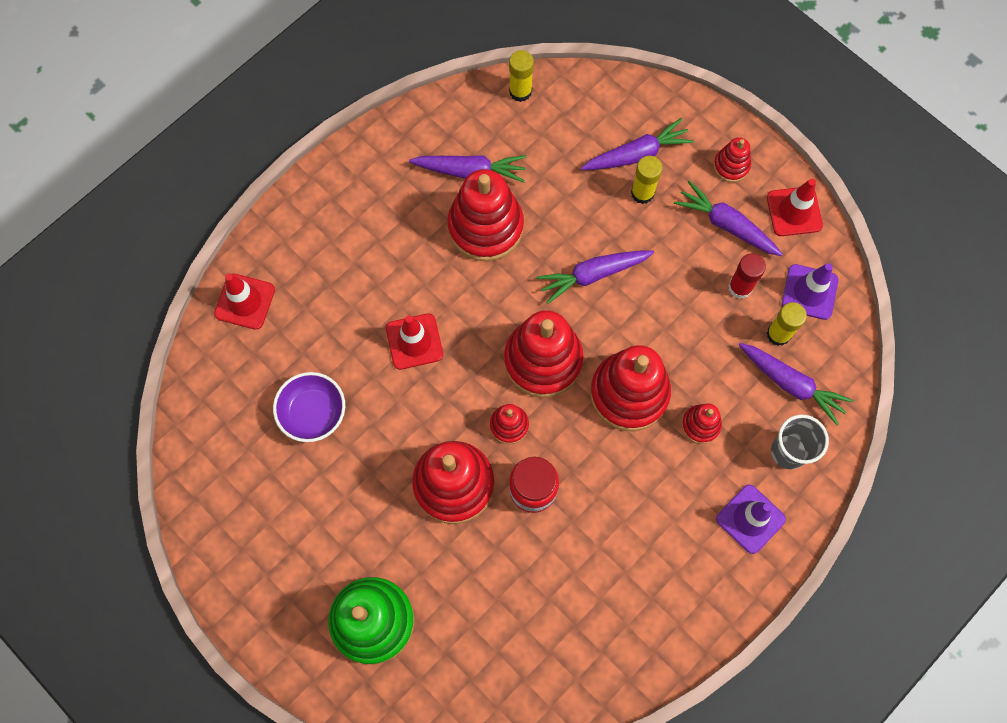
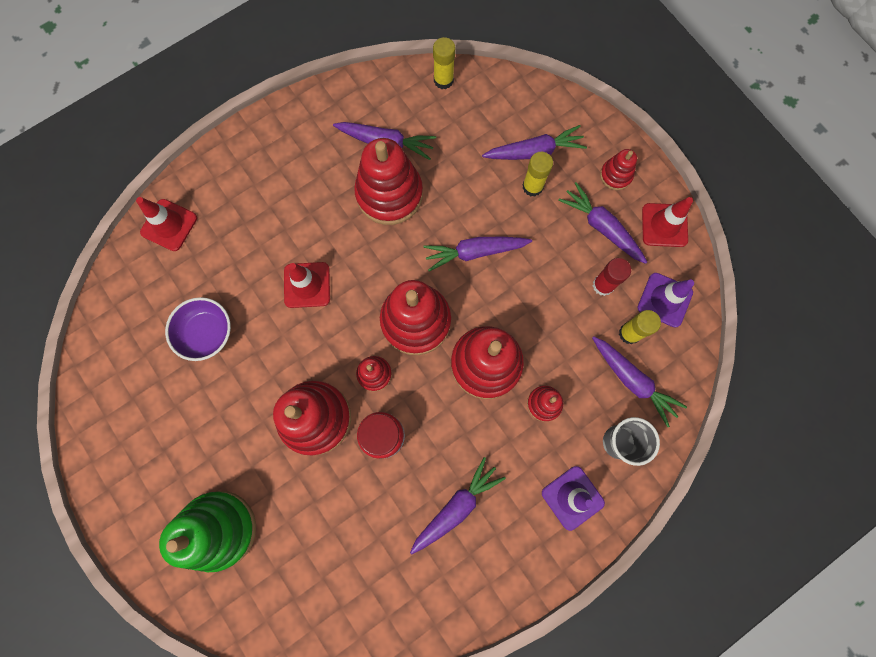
camera: 10 degrees right, 5 degrees up
(627, 551) = (456, 507): none -> purple carrot

